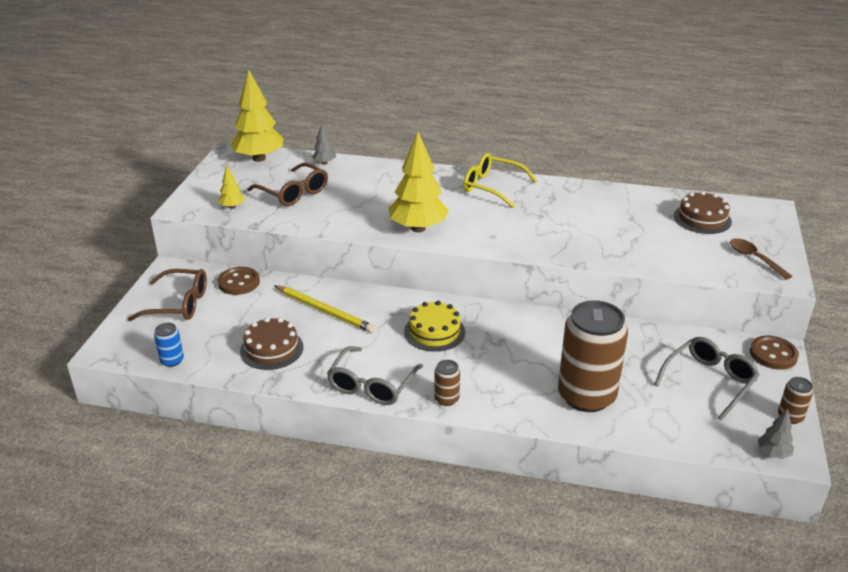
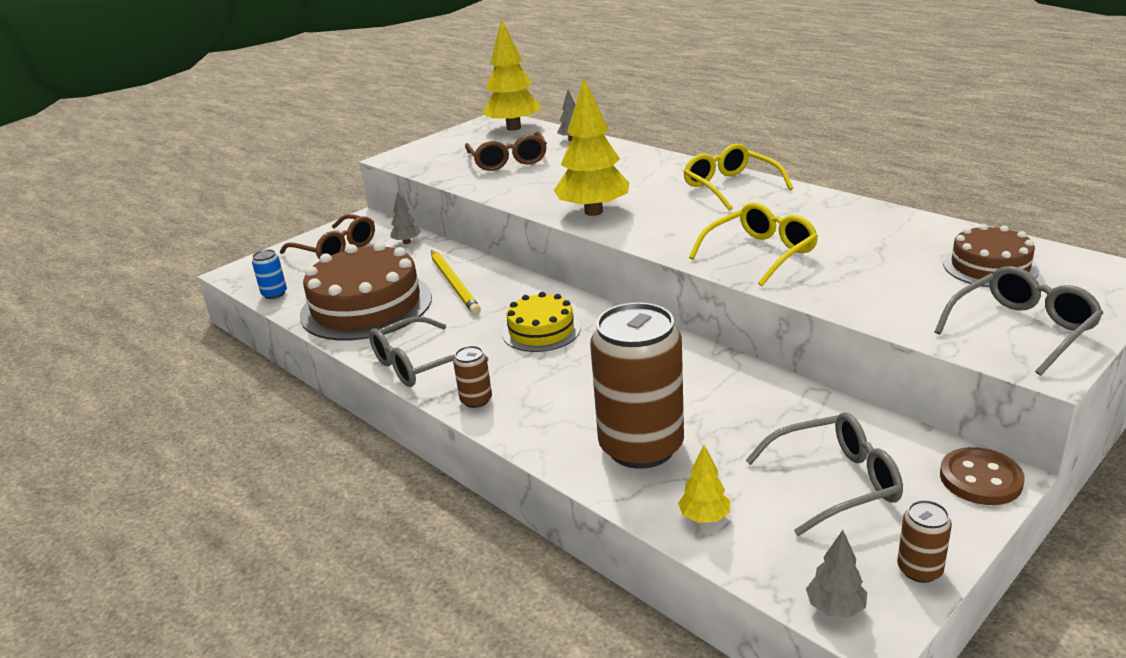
camera: 35 degrees right, 5 degrees down
(232, 207) = (437, 163): yellow tree -> yellow tree (704, 518)
(239, 282) = (407, 242): brown button -> grey tree
(271, 349) = (366, 306): brown cake -> brown cake, size x1.80
(567, 239) = (760, 253): none -> yellow glasses
(754, 258) = (1022, 329): brown spoon -> grey glasses

